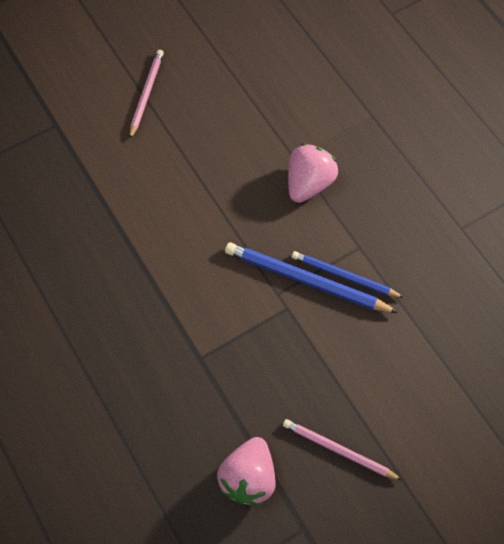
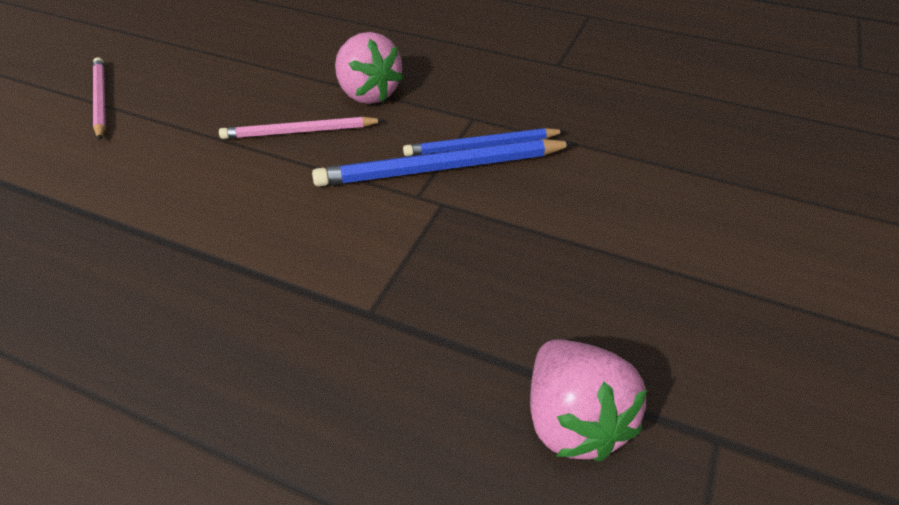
camera: 35 degrees left, 20 degrees down
(309, 183) = (368, 94): pink strawberry -> pink strawberry turned 150 degrees clockwise
(338, 450) = (654, 310): pink pencil -> pink pencil (299, 132)

